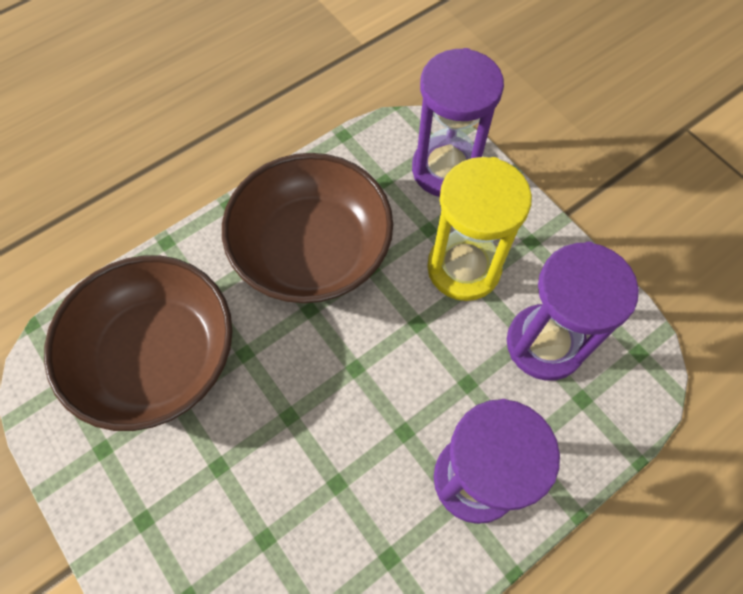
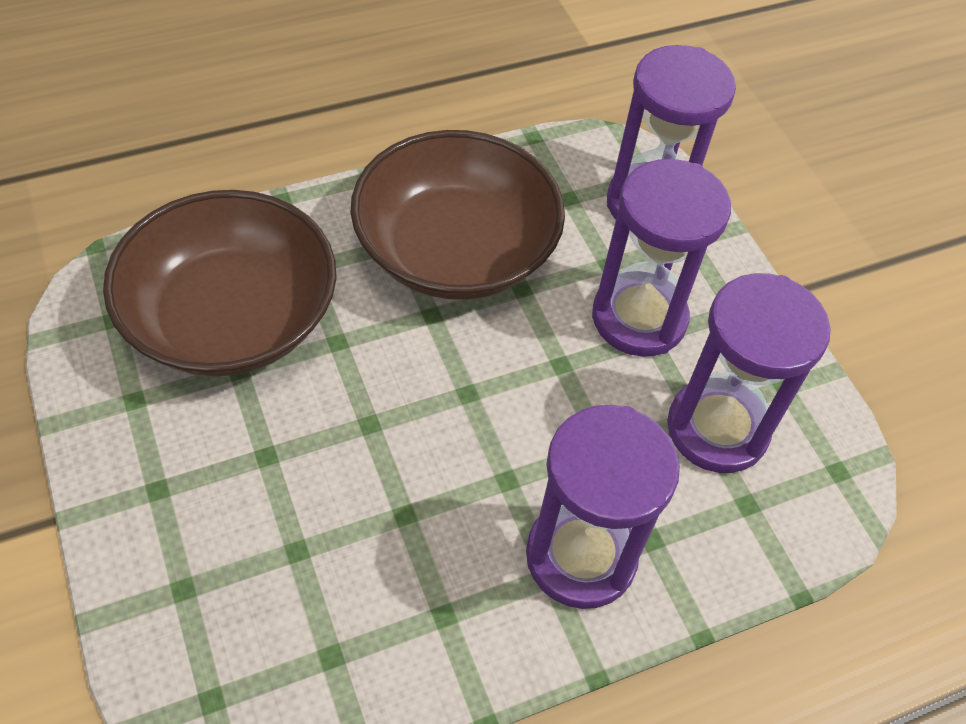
camera: 10 degrees right, 10 degrees down
(463, 268) = (639, 318): yellow hourglass -> purple hourglass

